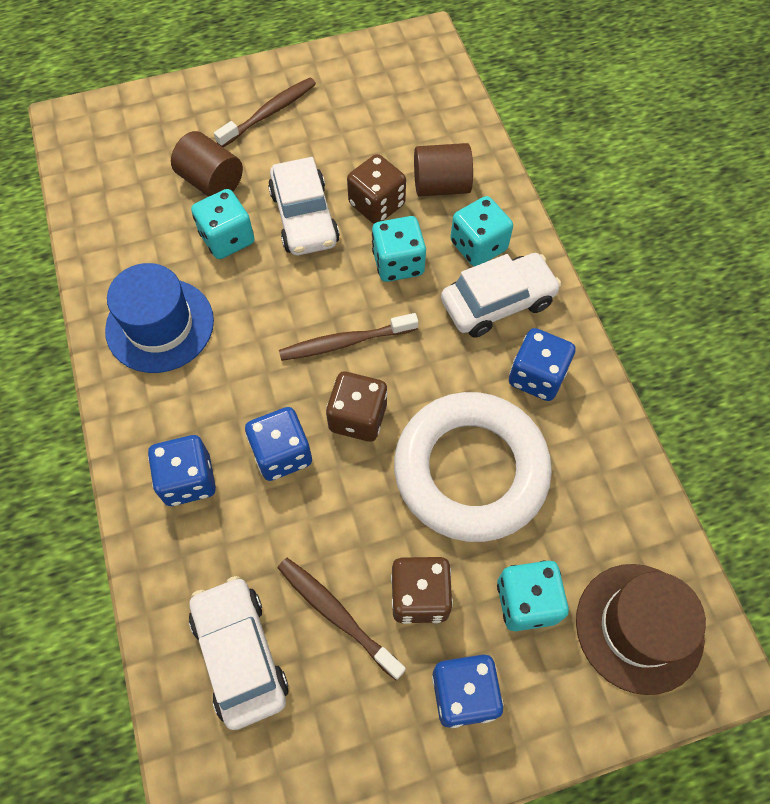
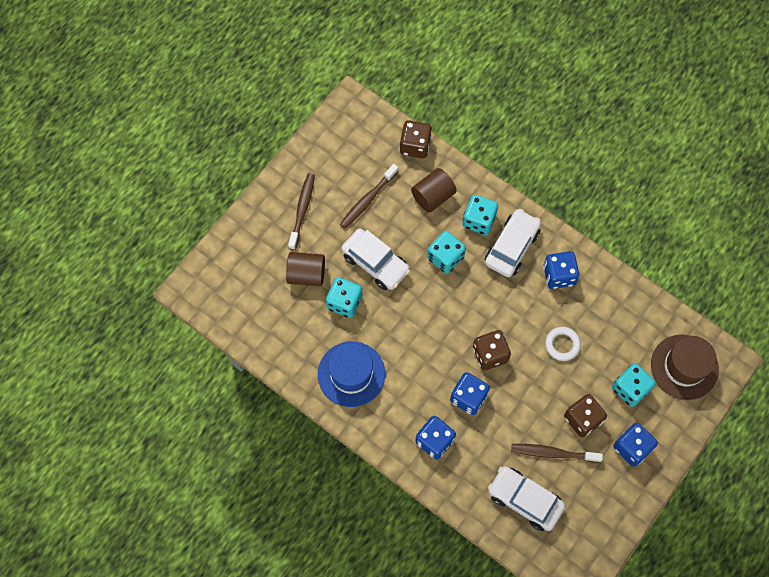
camera: 35 degrees left, 5 degrees up
(345, 342) = (453, 319): brown toothbrush -> brown toothbrush (368, 199)
(377, 204) = (407, 230): brown dice -> brown dice (415, 146)
(470, 470) = (562, 344): white ring -> white ring, size x0.40

